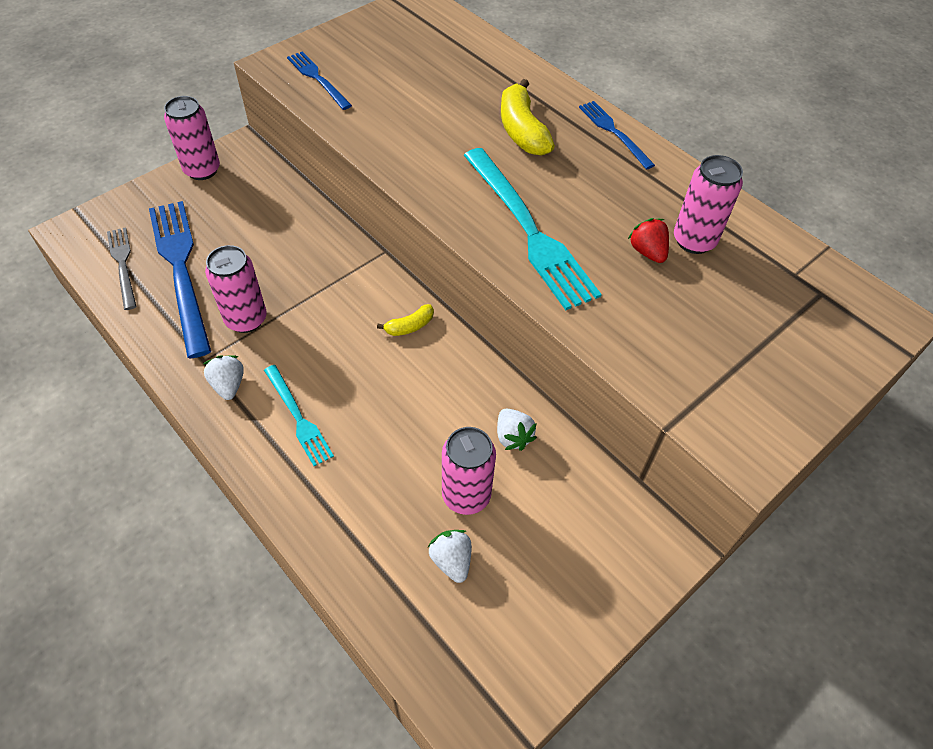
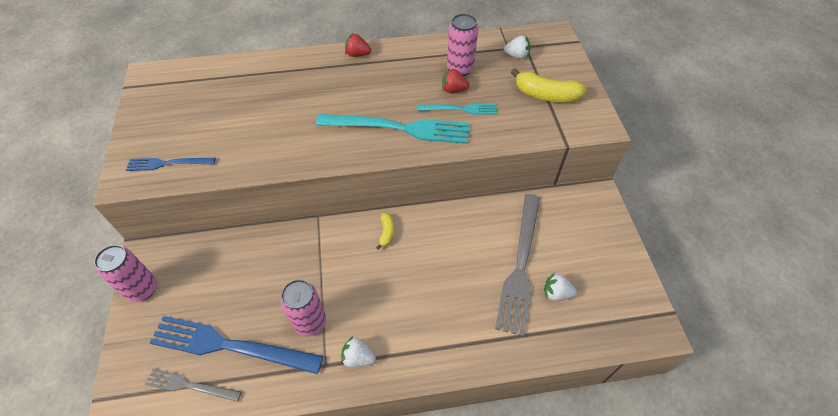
camera: 55 degrees left, 0 degrees up
(298, 417) = (412, 327): turquoise fork -> turquoise fork (460, 109)
(466, 495) = (520, 265): pink can -> grey fork
(513, 436) = (496, 224): white strawberry -> white strawberry (516, 56)
(522, 130) = (319, 90): yellow banana -> yellow banana (546, 95)
(614, 132) = (357, 54): blue fork -> red strawberry

